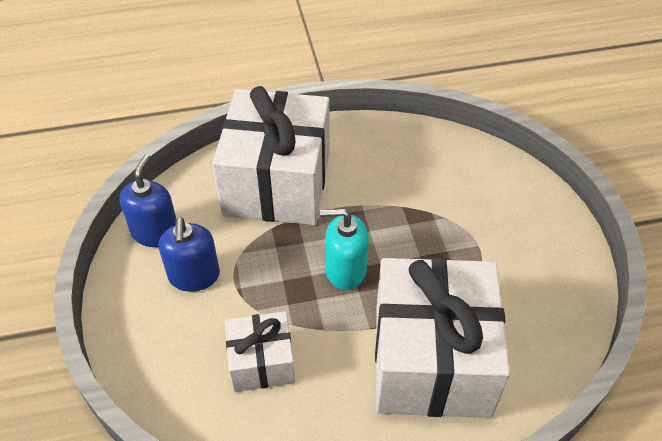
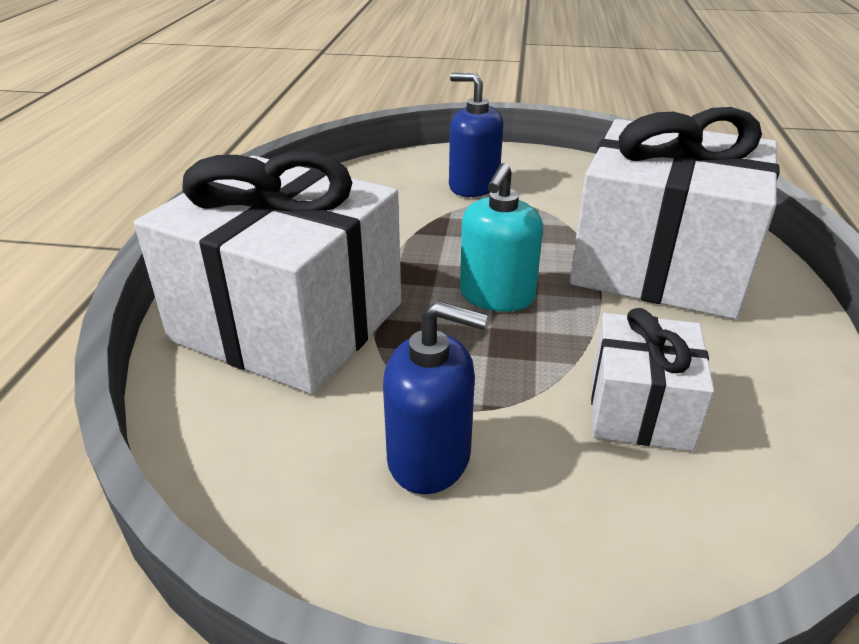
camera: 70 degrees left, 15 degrees down
(155, 232) = (287, 498): blue soap dispenser -> blue soap dispenser (473, 186)

